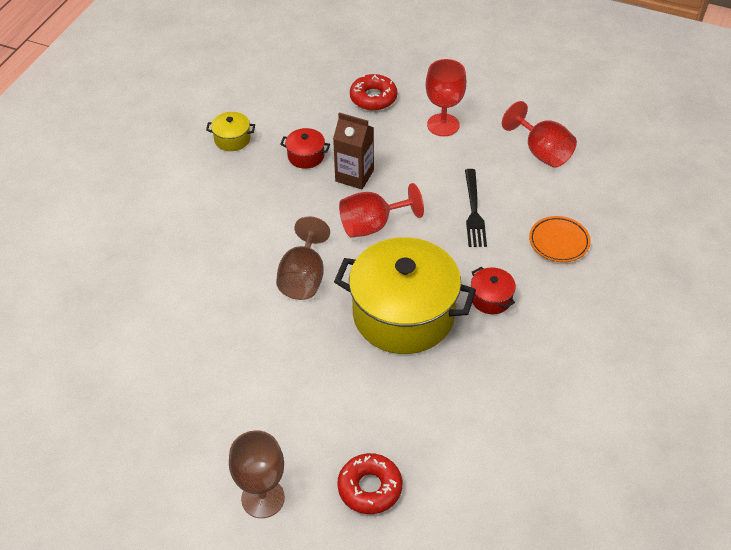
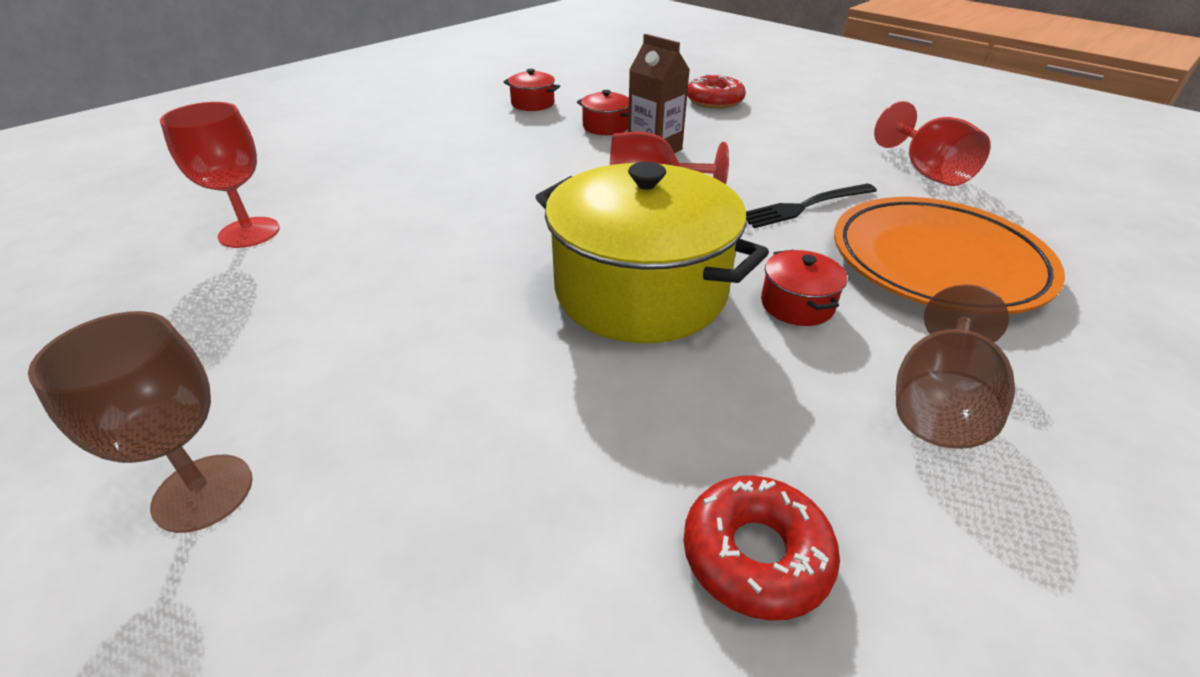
camera: 20 degrees right, 10 degrees down
(232, 139) = (533, 104): yellow pot -> red pot
(303, 278) = (522, 222): brown goblet -> brown goblet (938, 405)
(370, 488) = (406, 545): red donut -> red donut (756, 555)
(443, 125) = (792, 131): red goblet -> red goblet (249, 232)
(474, 211) = (805, 206): black fork -> black fork turned 45 degrees clockwise
(559, 242) = (937, 263): orange plate -> orange plate, size x2.04

